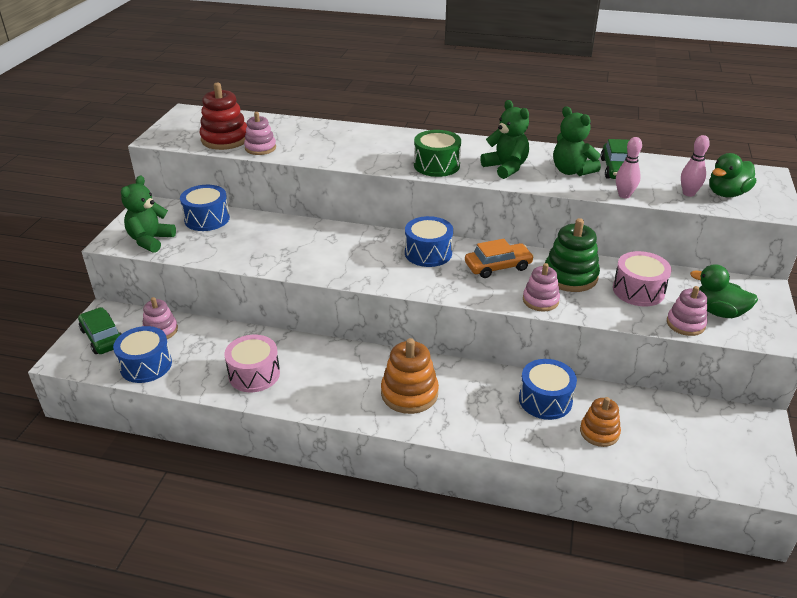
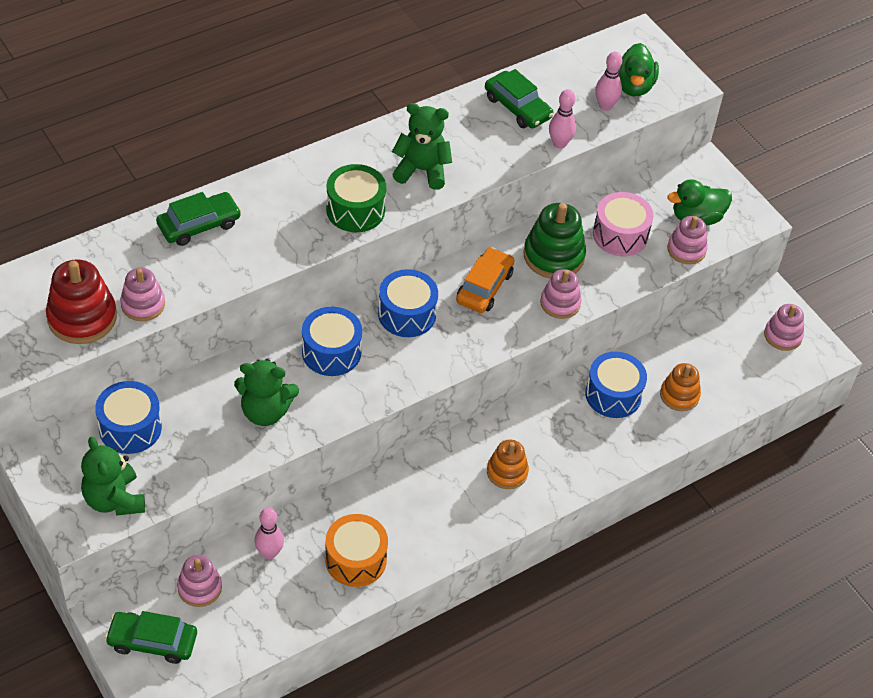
camera: 50 degrees left, 15 degrees up
(146, 365) = (243, 632): blue drum -> blue drum (331, 352)
(217, 339) = (269, 553): none -> pink bowling pin
(254, 374) = (356, 559): pink drum -> orange drum
(341, 134) = (199, 225): none -> green car
(409, 393) = (507, 472): orange stacking toy -> orange stacking toy, size x0.64
(571, 171) = (483, 136): green teddy bear -> green teddy bear (265, 411)
(743, 451) = (783, 335): none -> pink stacking toy

